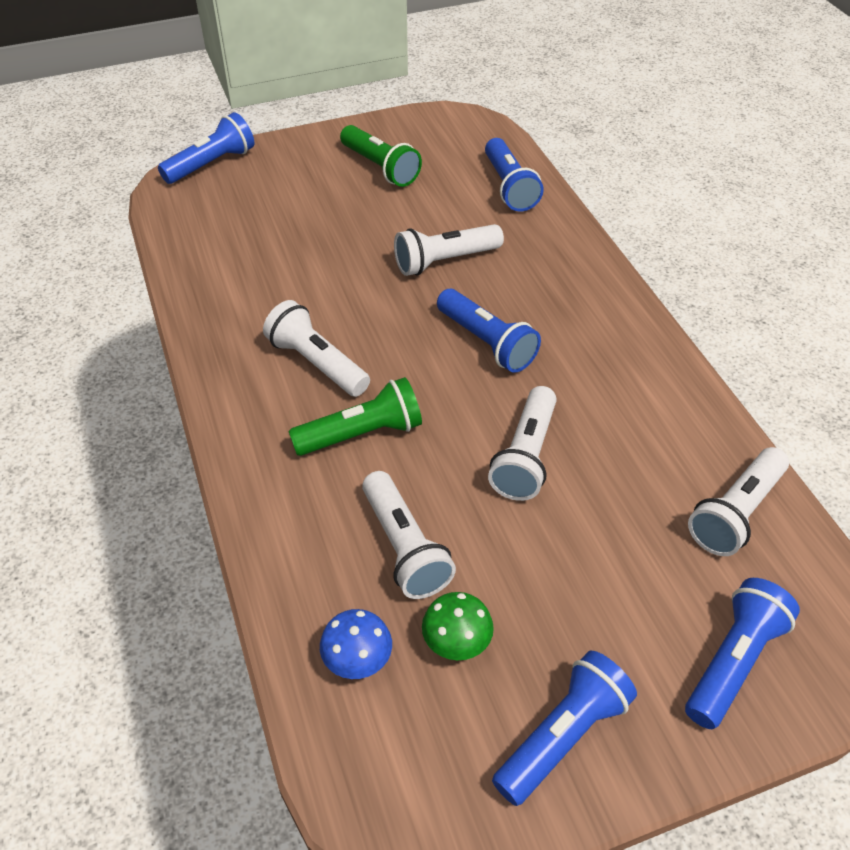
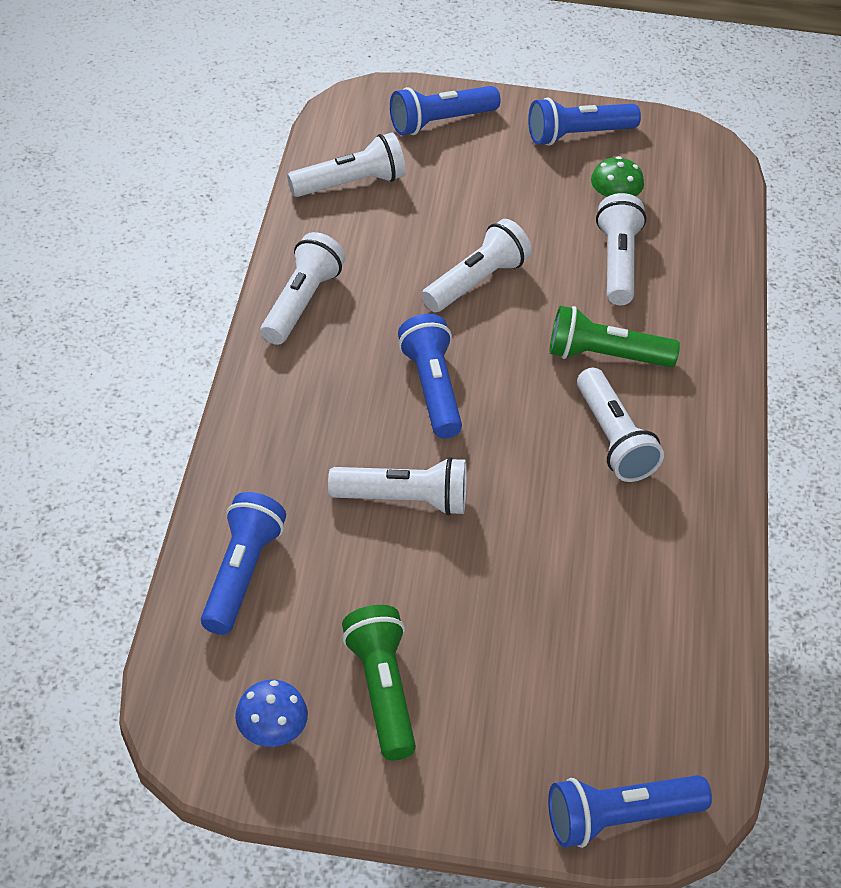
camera: 155 degrees left, 0 degrees up
(357, 659) = (688, 216): blue mushroom -> blue mushroom (272, 730)
(651, 367) = (301, 302): none -> white flashlight

